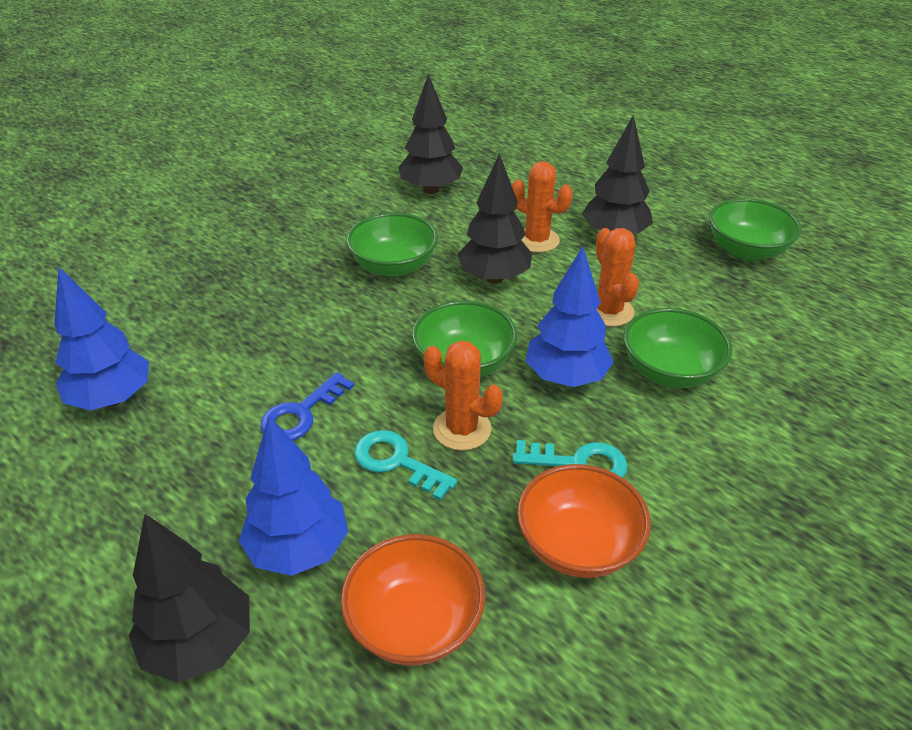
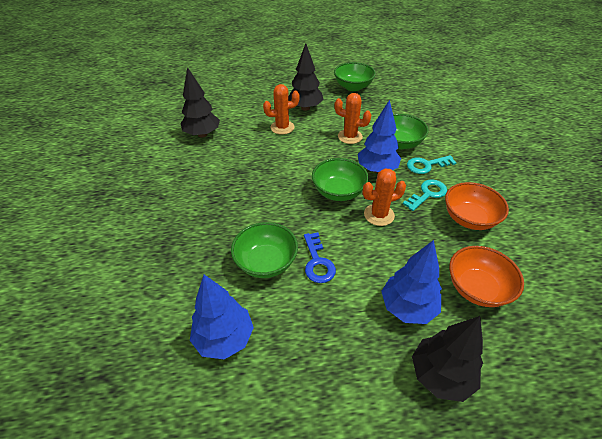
camera: 50 degrees left, 5 degrees up
(394, 266) = (245, 176): green bowl -> green bowl (266, 262)
(396, 462) = (380, 246): turquoise key -> turquoise key (426, 165)
(494, 278) = (292, 152): black tree -> none

